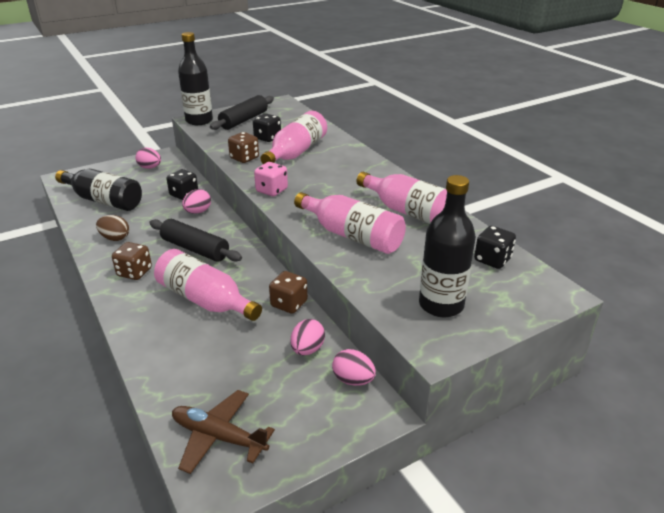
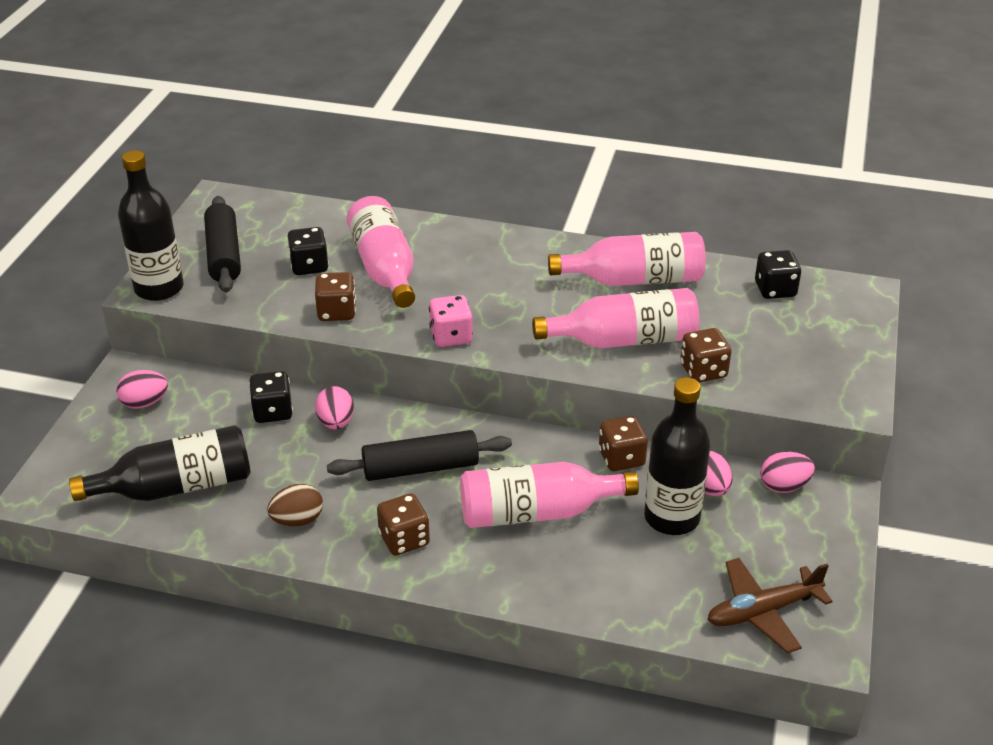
camera: 45 degrees left, 5 degrees up
(368, 274) = (703, 371): none -> brown dice
(441, 305) = (802, 361): black bottle -> black bottle (671, 517)

